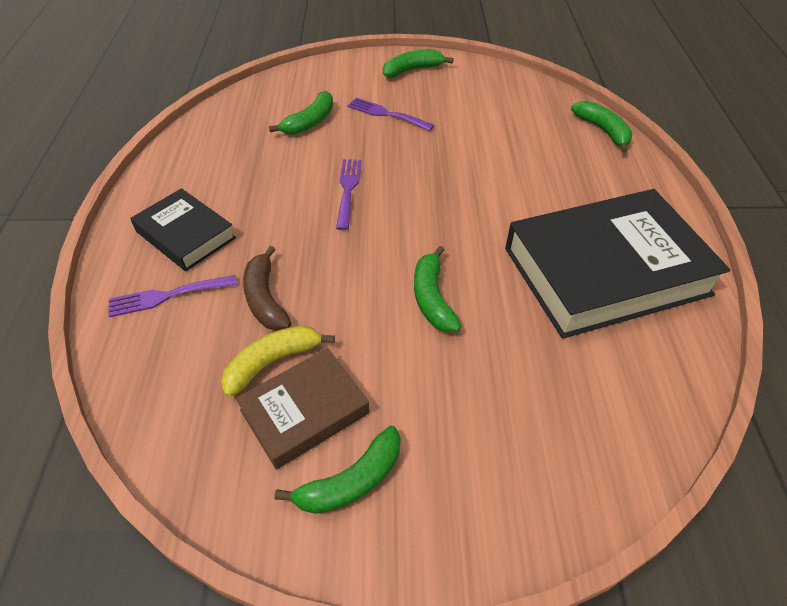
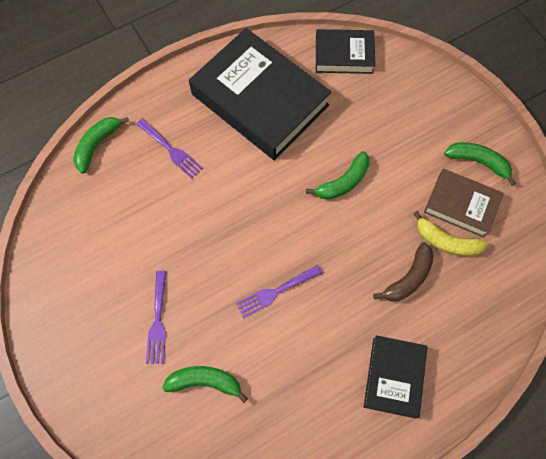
camera: 120 degrees left, 20 degrees up
(167, 296) = (448, 342): purple fork -> purple fork (171, 150)
(412, 70) = (68, 339): green banana -> none
(651, 403) = (344, 55): none -> black book

